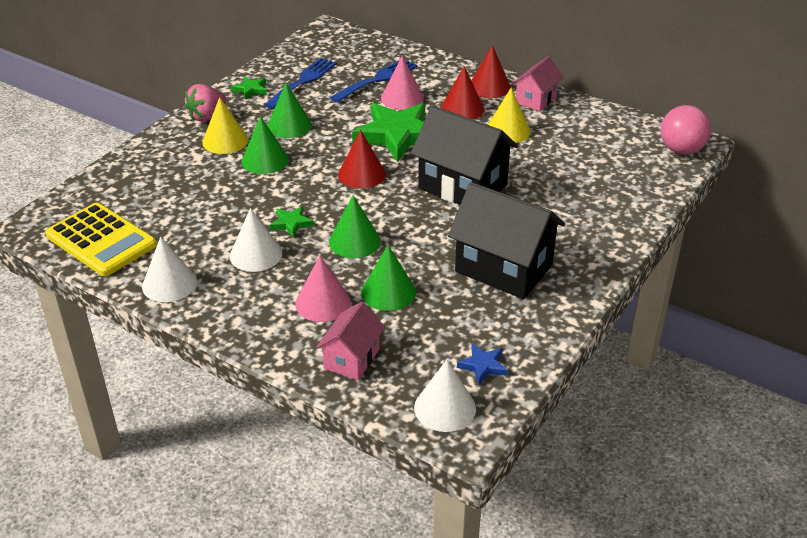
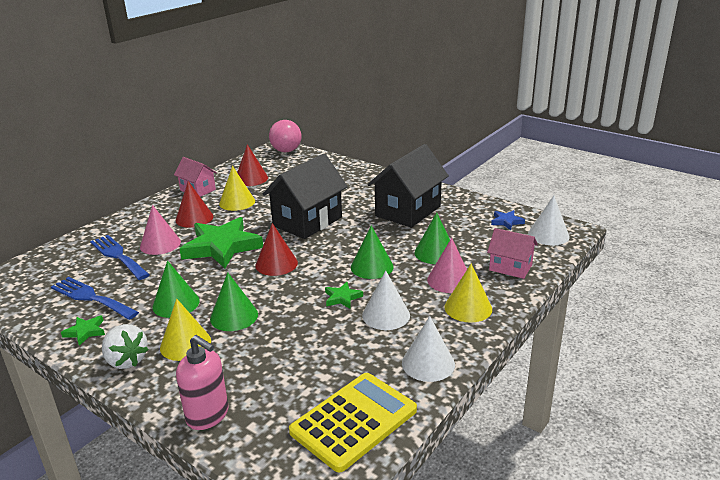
camera: 85 degrees left, 10 degrees down
(129, 166) = (208, 415): none -> pink soap dispenser
(207, 116) = (126, 360): pink strawberry -> white strawberry
(263, 316) = (468, 308): none -> yellow cone
(489, 87) = (167, 206): red cone -> red cone (251, 178)

